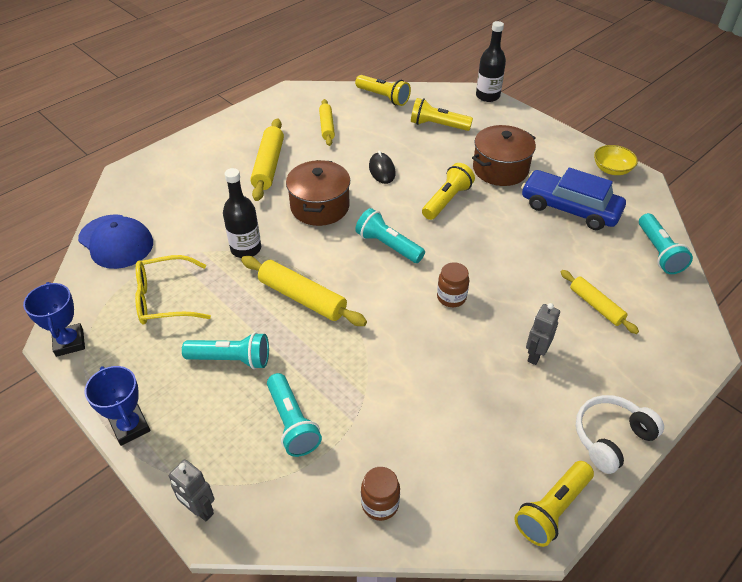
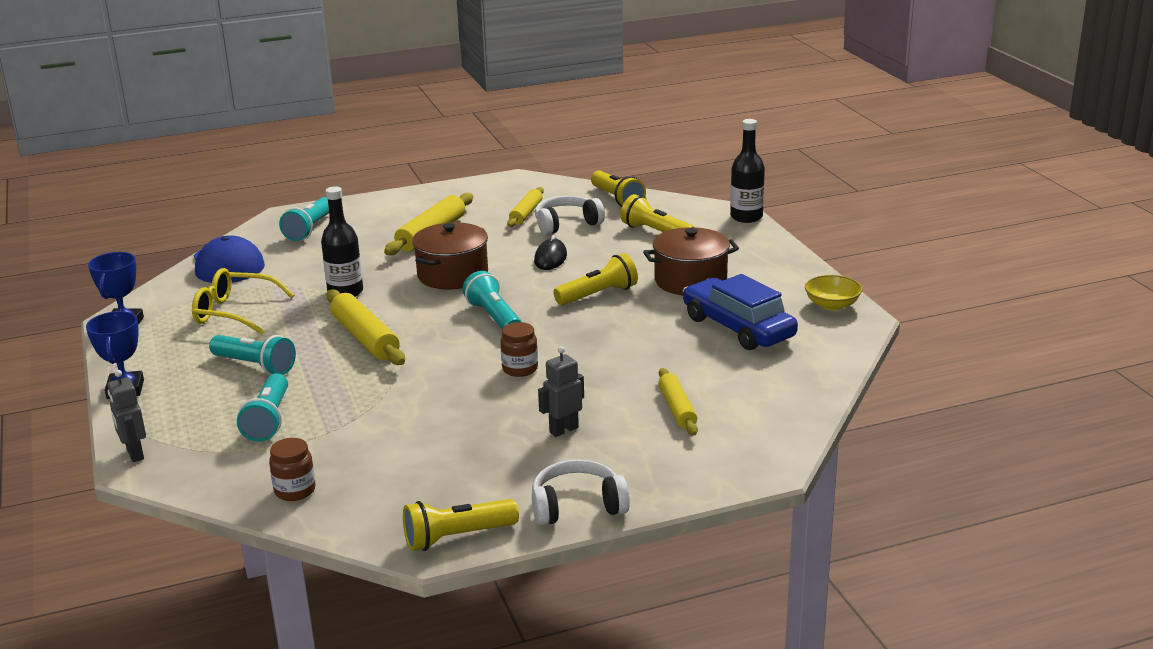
camera: 25 degrees right, 20 degrees down
(366, 131) = (566, 224): none -> white headphones
(659, 252) = (807, 383): turquoise flashlight -> turquoise flashlight (310, 229)

